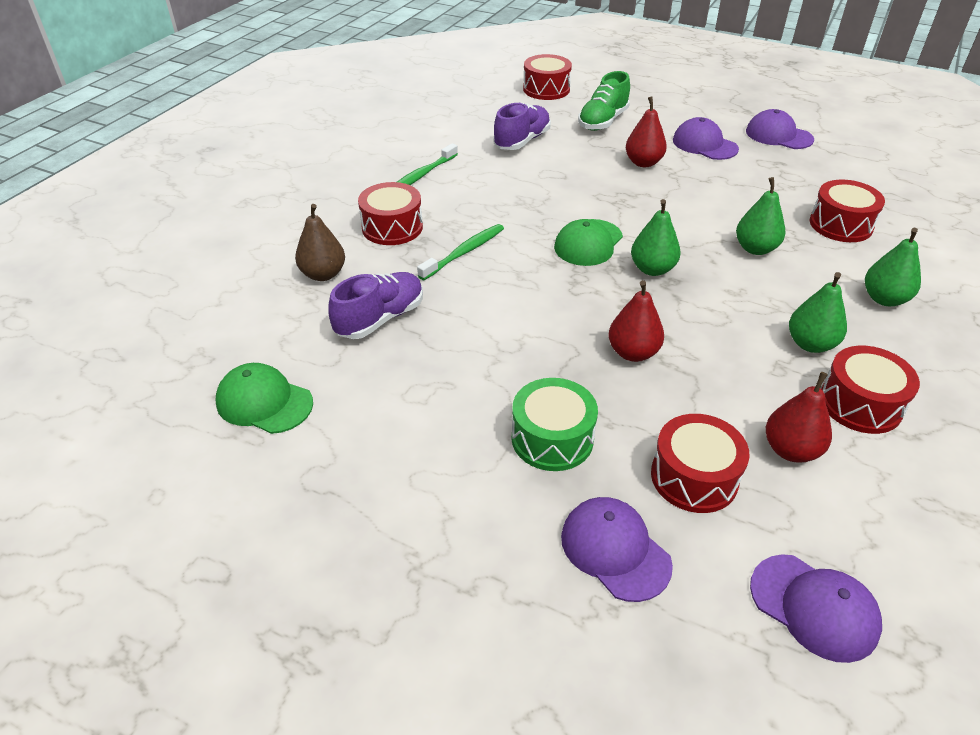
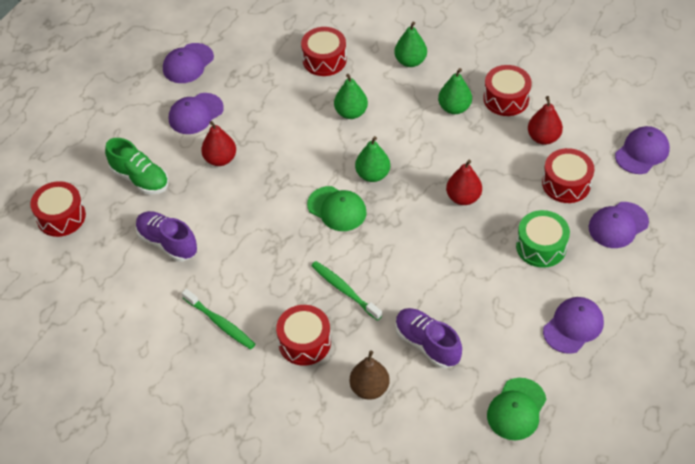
camera: 85 degrees left, 10 degrees up
(397, 473) = (573, 326): none -> purple cap

